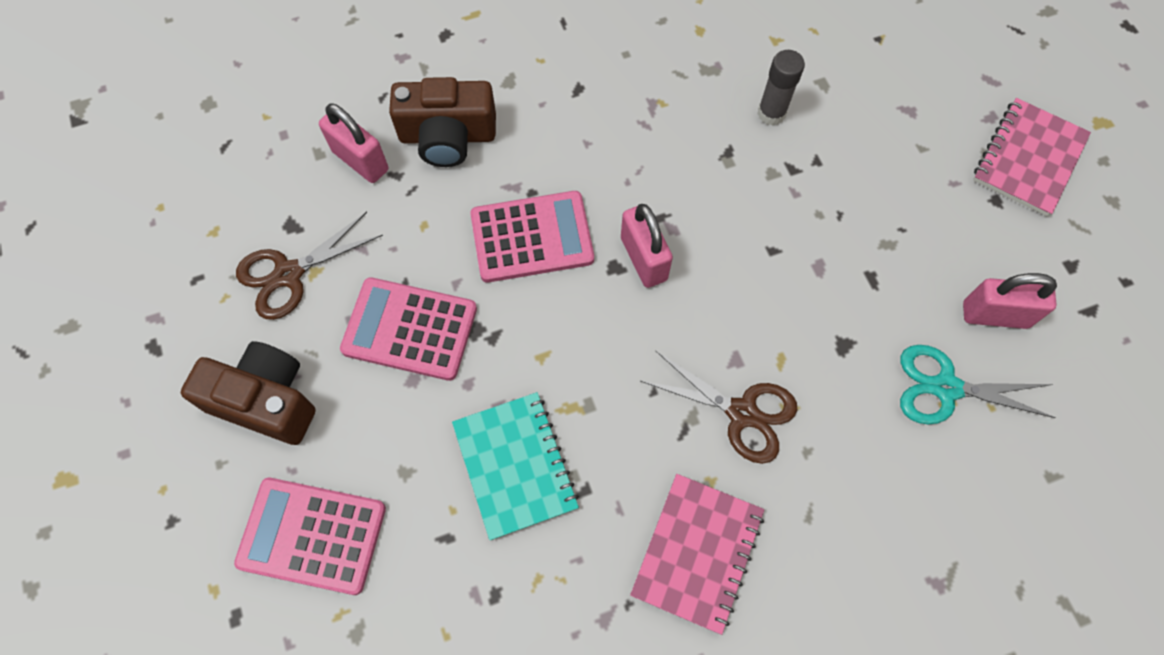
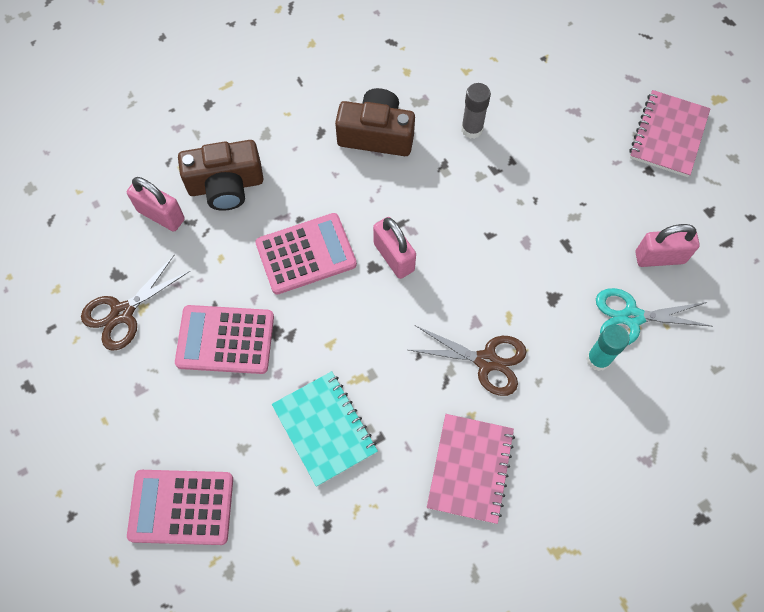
camera: 10 degrees left, 0 degrees up
(265, 401) = (125, 413): brown camera -> brown camera (376, 134)
(892, 436) = (598, 359): none -> turquoise glue stick

